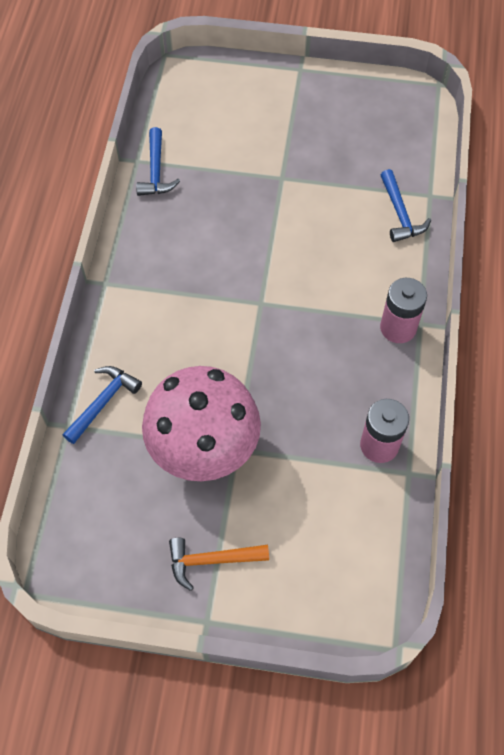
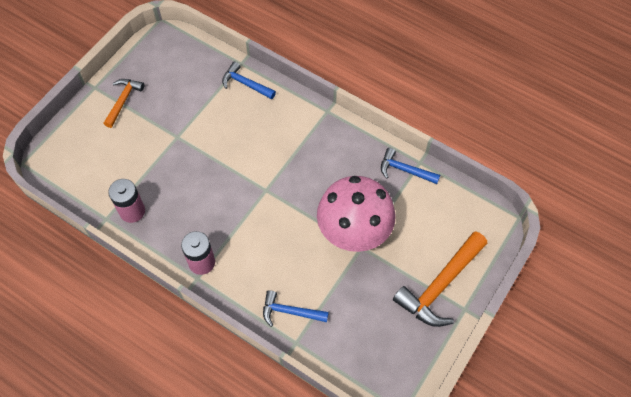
camera: 115 degrees right, 0 degrees up
(103, 402) = (245, 84): blue hammer -> blue hammer turned 150 degrees clockwise
(204, 450) = (186, 121): pink mushroom -> pink mushroom (354, 233)
(286, 95) = (440, 285): none -> orange hammer

